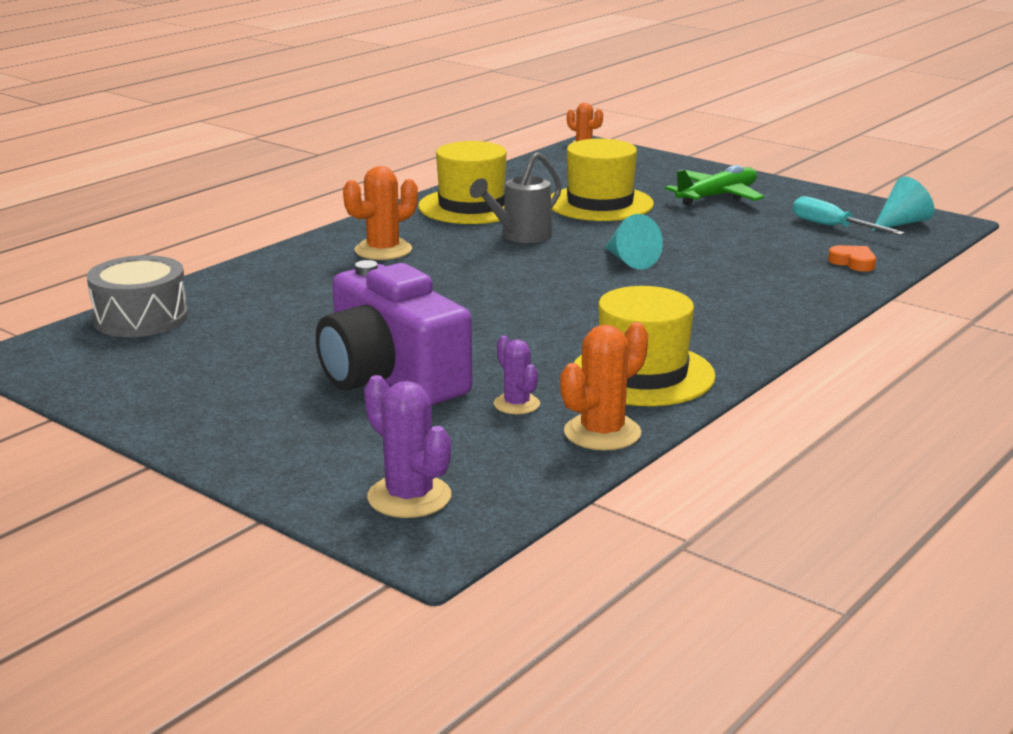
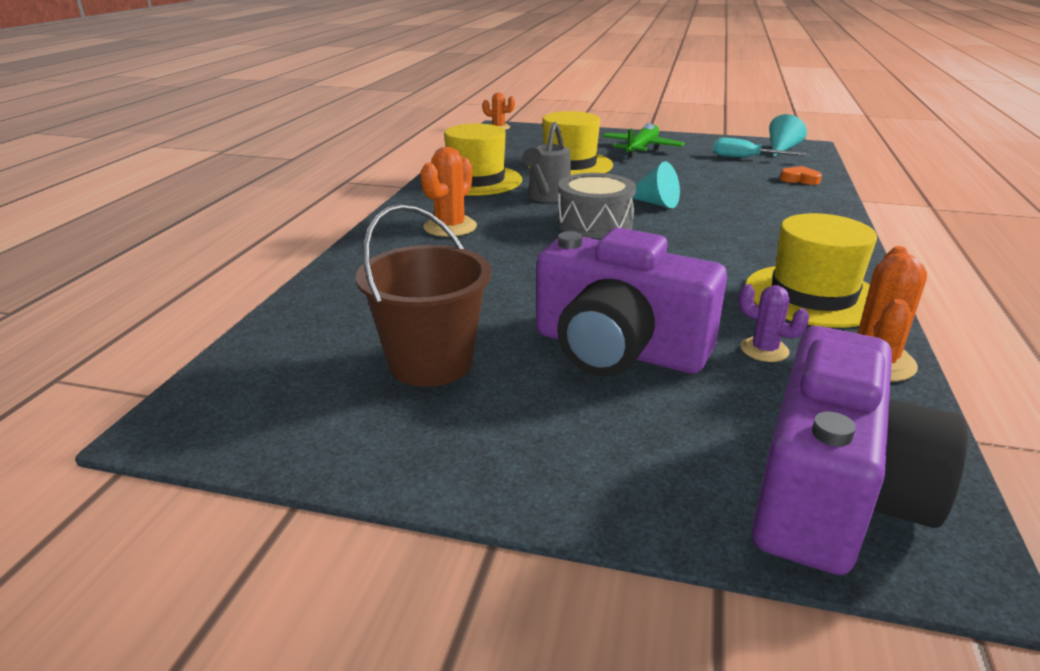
camera: 25 degrees left, 5 degrees up
(140, 318) = (285, 341): grey drum -> grey drum (594, 223)
(230, 355) = (430, 363): none -> brown bucket
(409, 497) = (833, 494): purple cactus -> purple camera

